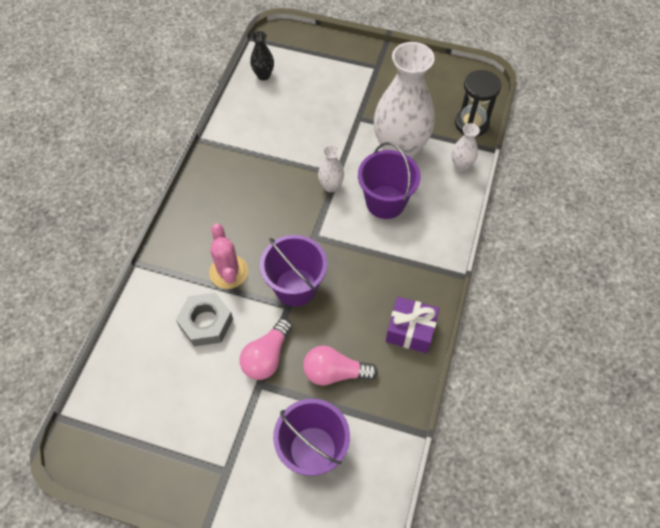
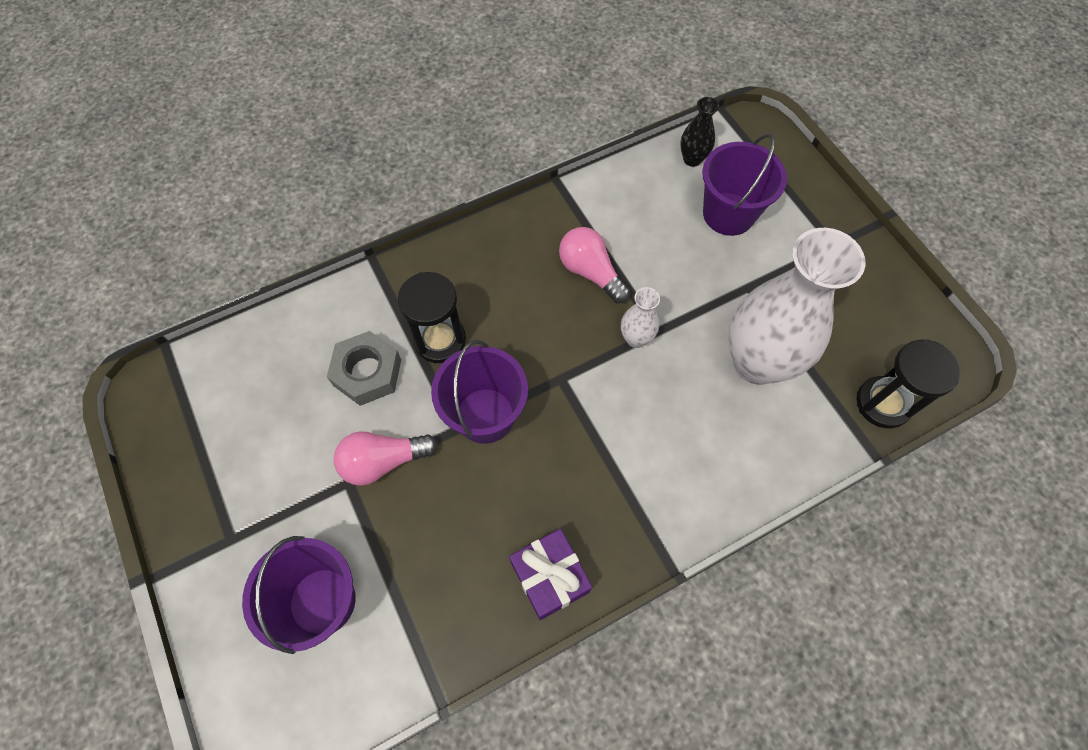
camera: 45 degrees right, 5 degrees up
(228, 272) = (440, 340): pink cactus -> black hourglass
(335, 372) = (427, 543): pink light bulb -> pink light bulb (591, 272)
(385, 202) = (677, 408): purple bucket -> purple bucket (728, 214)
(461, 165) = (814, 442): white vase -> none

